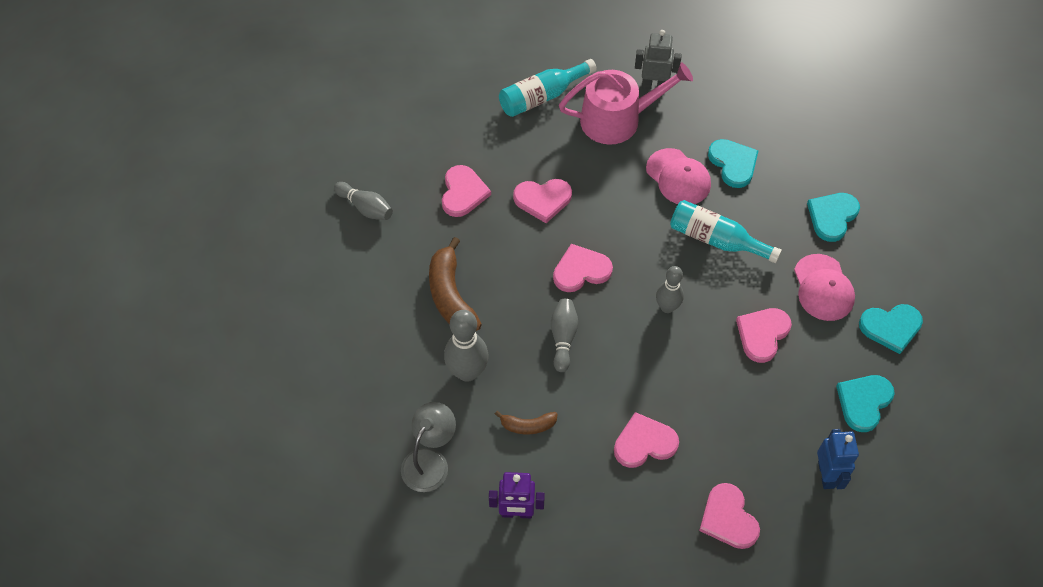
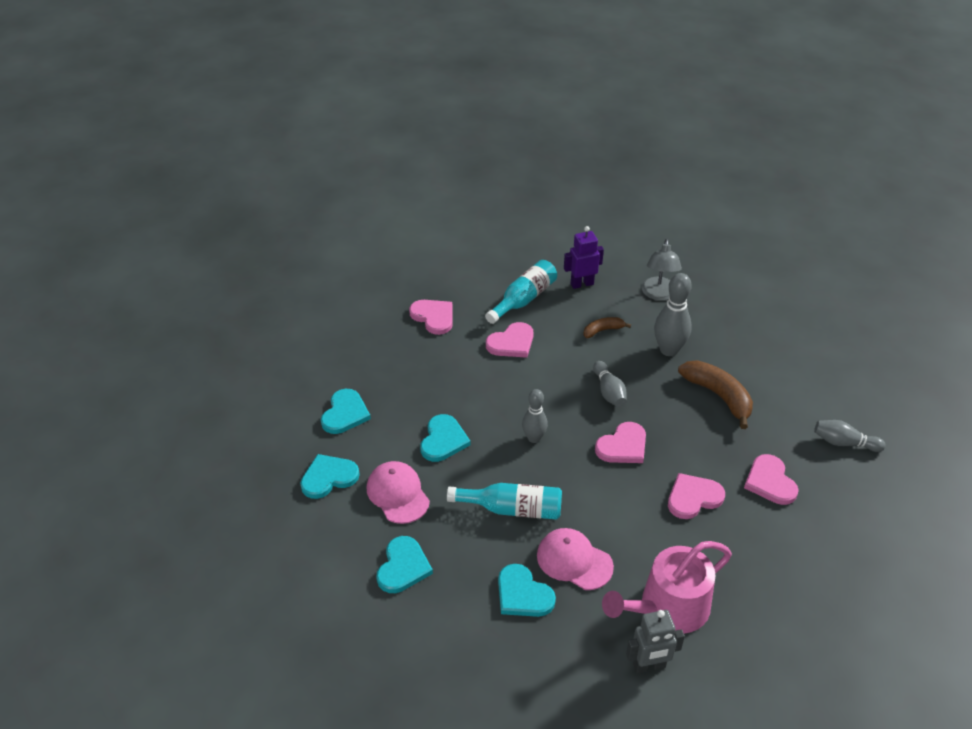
camera: 160 degrees right, 15 degrees down
(542, 96) = (763, 609): turquoise bottle -> turquoise bottle (523, 299)
(762, 334) = (443, 440): pink heart -> turquoise heart
(826, 475) = (367, 359): blue robot -> none

